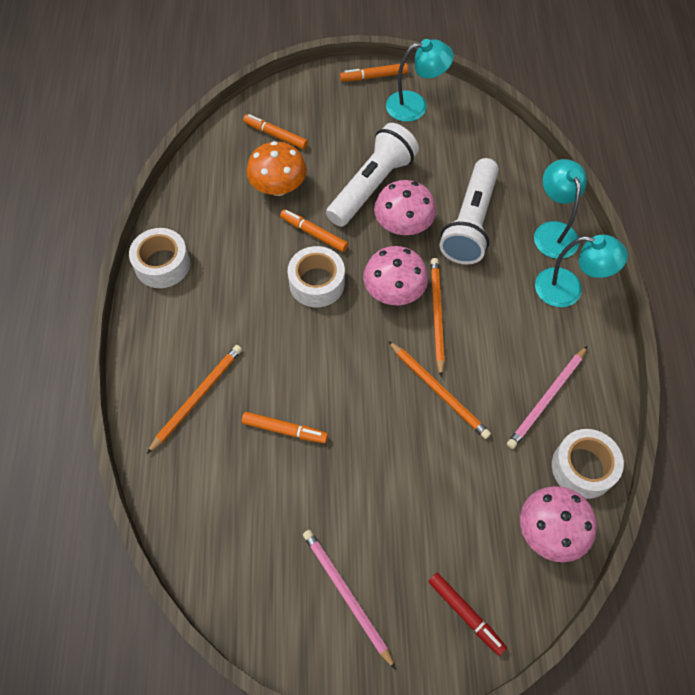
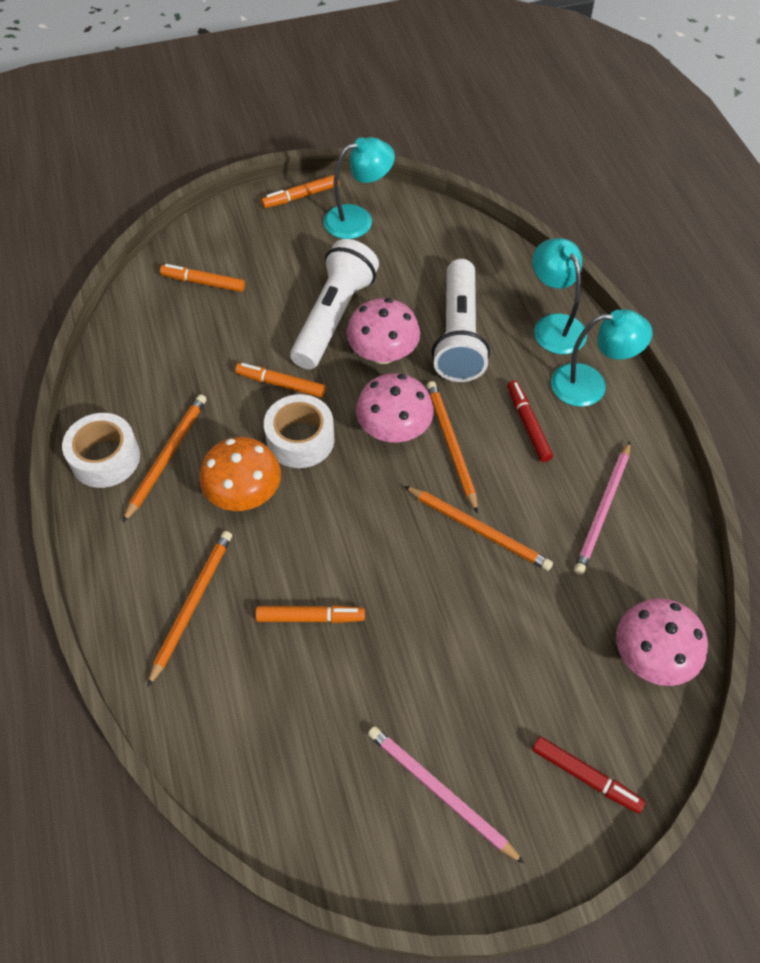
camera: 15 degrees left, 5 degrees down
(209, 274) = (167, 456): none -> orange pencil
(278, 187) = (223, 340): orange mushroom -> orange mushroom (244, 494)
(505, 312) = (528, 425): none -> red marker
(583, 468) = (666, 576): white tape -> none

